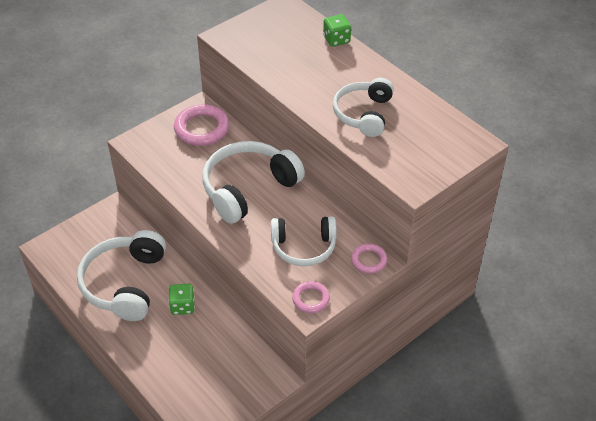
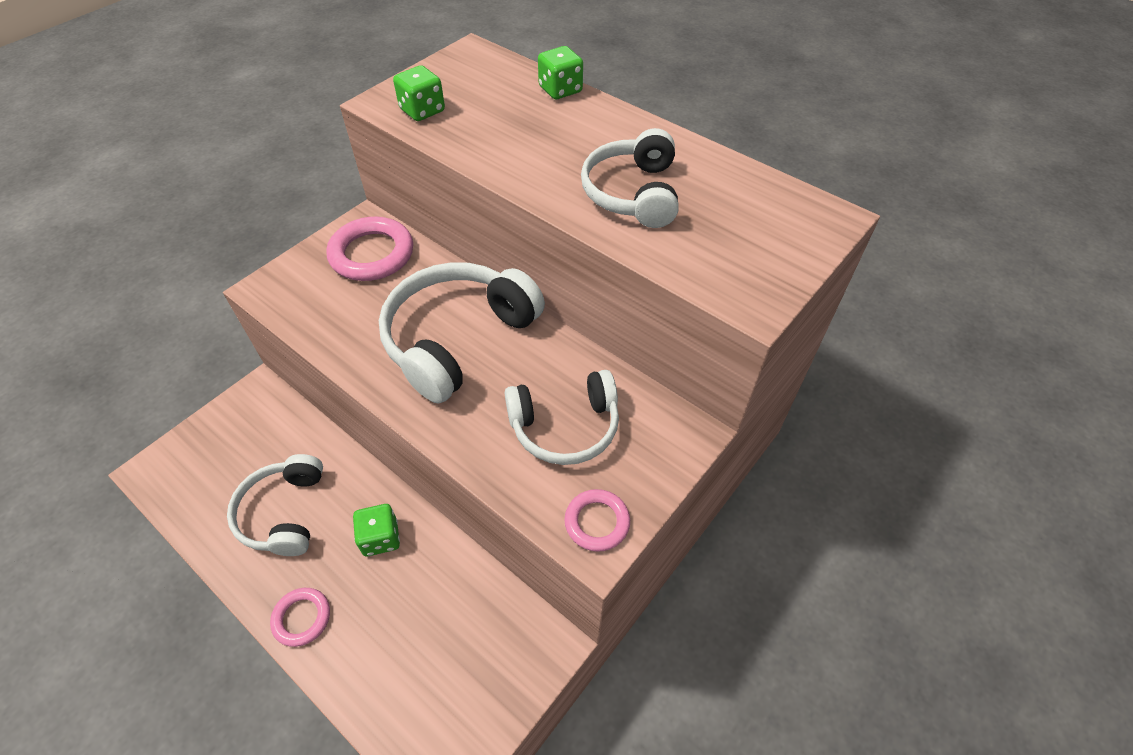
camera: 10 degrees left, 5 degrees up
(124, 283) = (283, 513): white headphones -> white headphones, size x0.67
(247, 45) = (422, 110): none -> green dice
(368, 260) = (676, 434): pink ring -> pink ring (302, 618)

